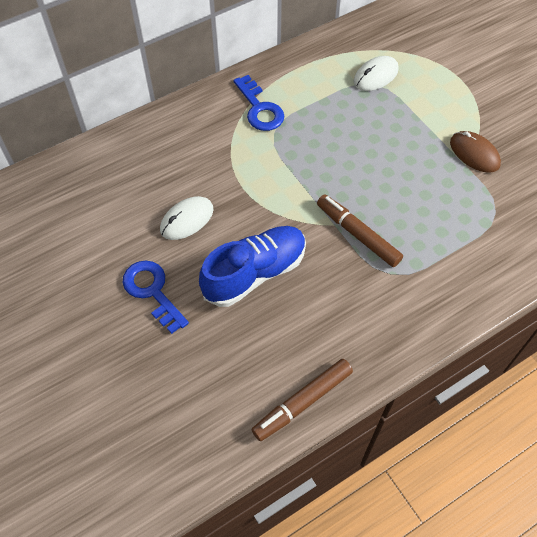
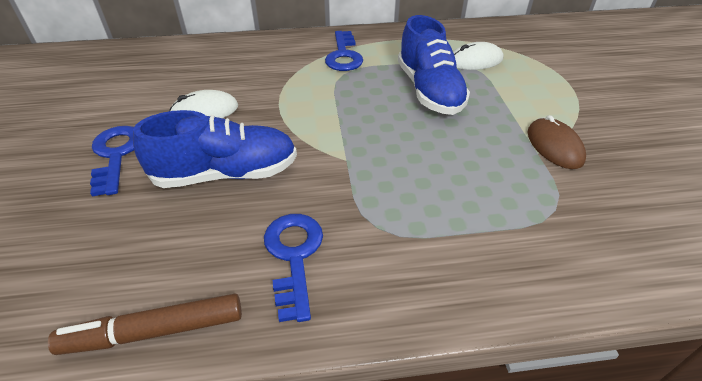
camera: 25 degrees right, 15 degrees down
(350, 317) = (294, 256): none -> blue key
(357, 127) = (429, 91): none -> blue shoe
(357, 234) = (365, 176): brown marker -> none

